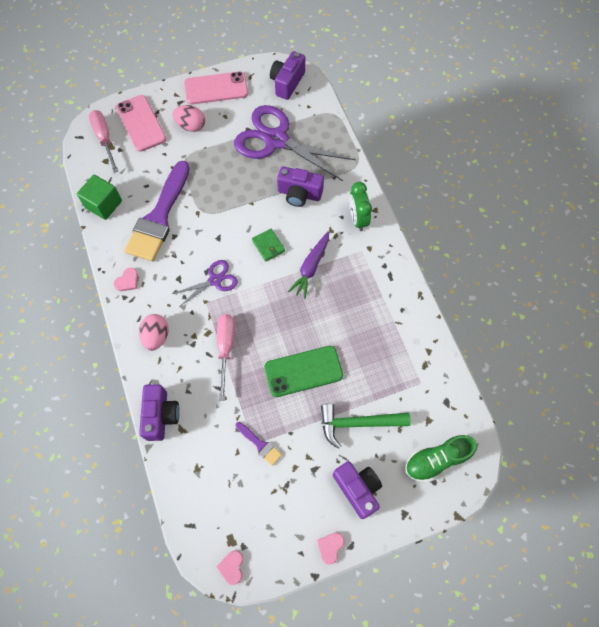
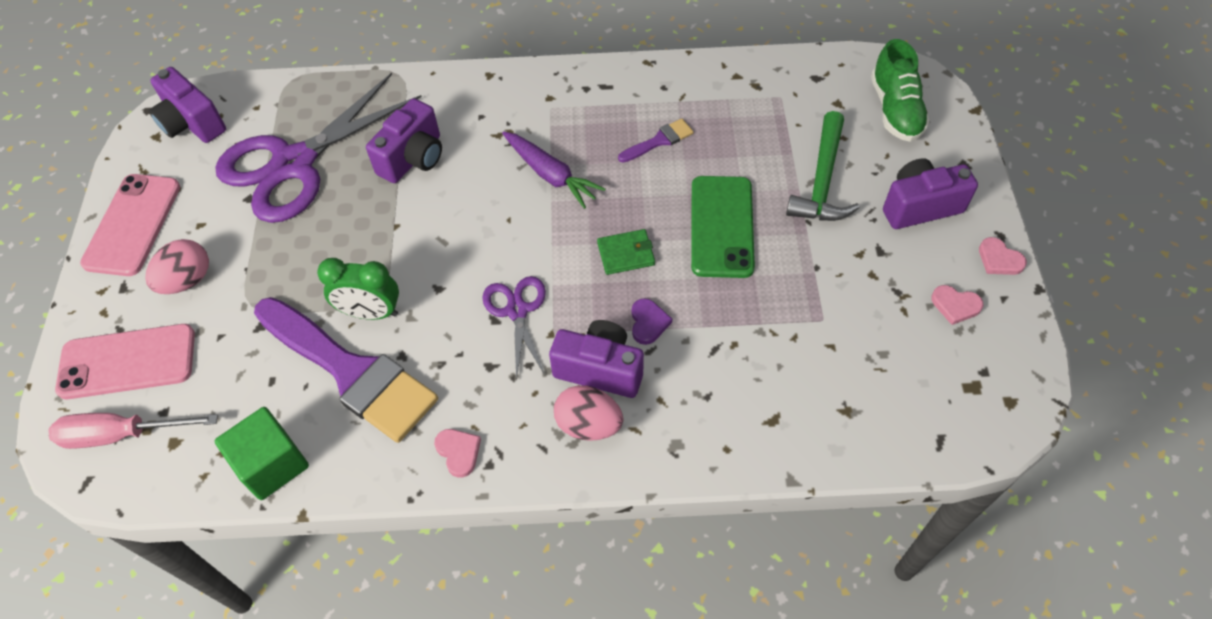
camera: 70 degrees left, 10 degrees down
(161, 415) = (739, 447): purple camera -> purple camera (600, 369)
(225, 348) = (648, 323): pink screwdriver -> purple heart
(232, 567) = (1014, 394): pink heart -> pink heart (955, 305)
(260, 444) = (826, 311): purple brush -> purple brush (659, 141)
(268, 246) = (487, 221): green wallet -> green wallet (626, 254)
(357, 219) = (494, 98): green clock -> green clock (371, 312)

